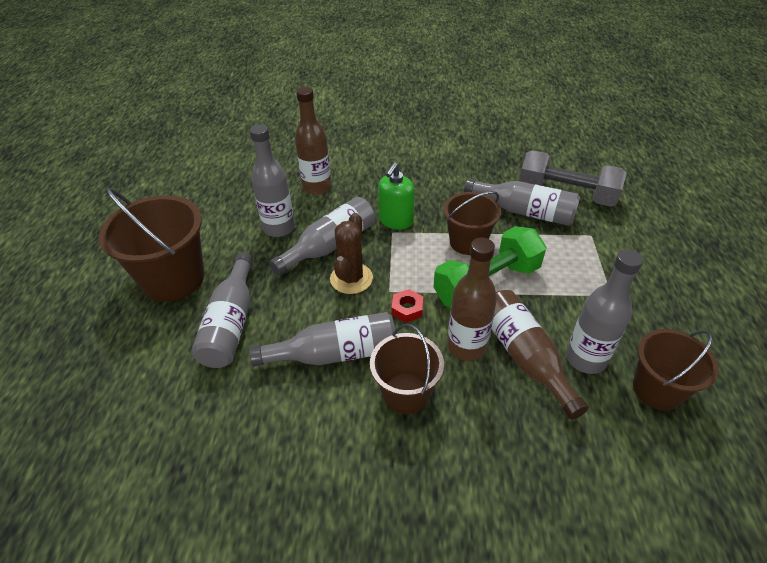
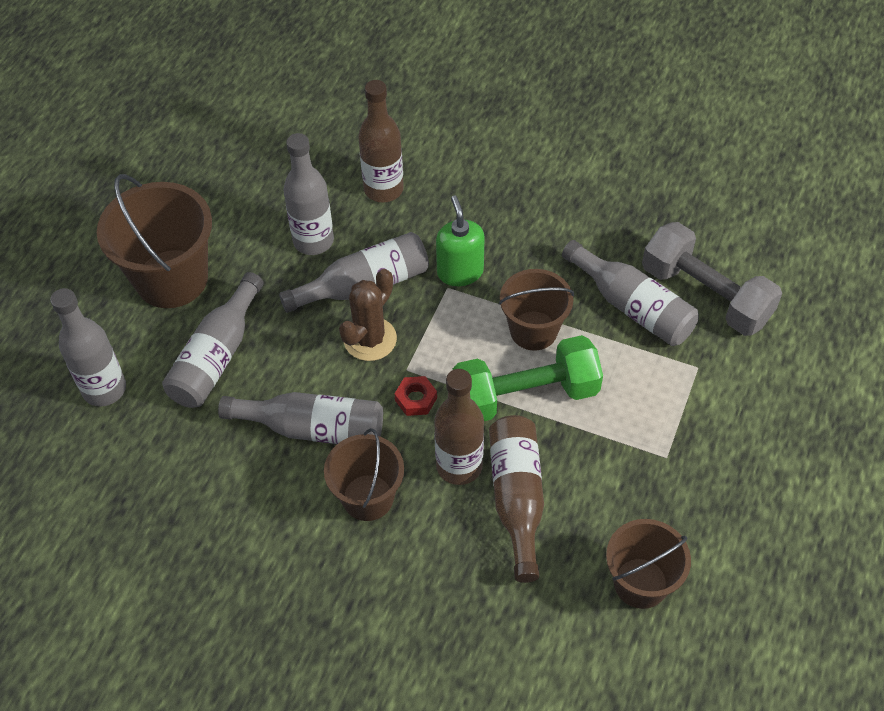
camera: 20 degrees right, 10 degrees up
(396, 221) = (460, 272): green soap dispenser -> green soap dispenser turned 120 degrees clockwise
(585, 359) = (584, 523): grey bottle -> grey bottle (104, 389)

